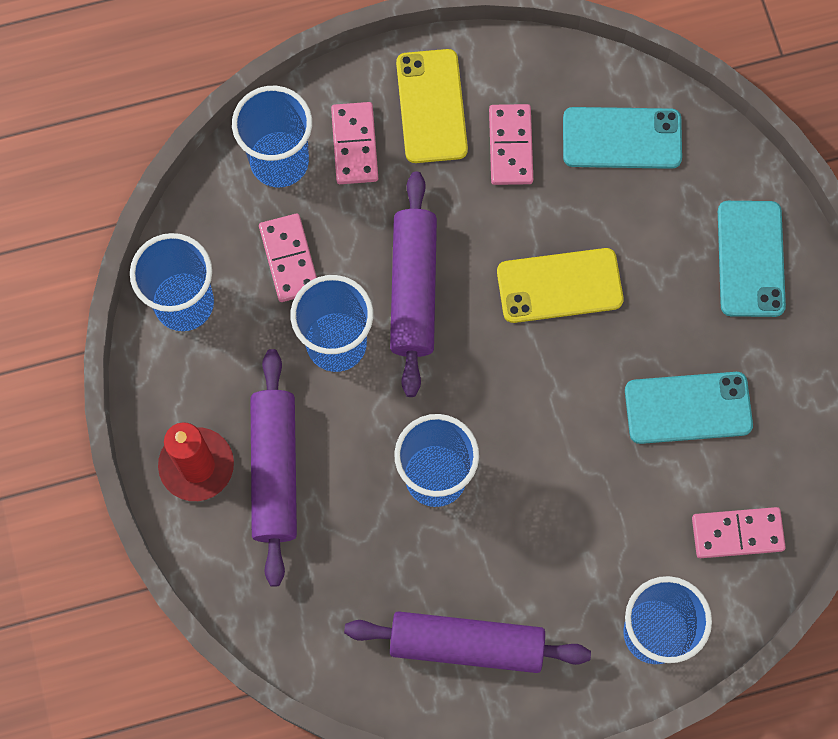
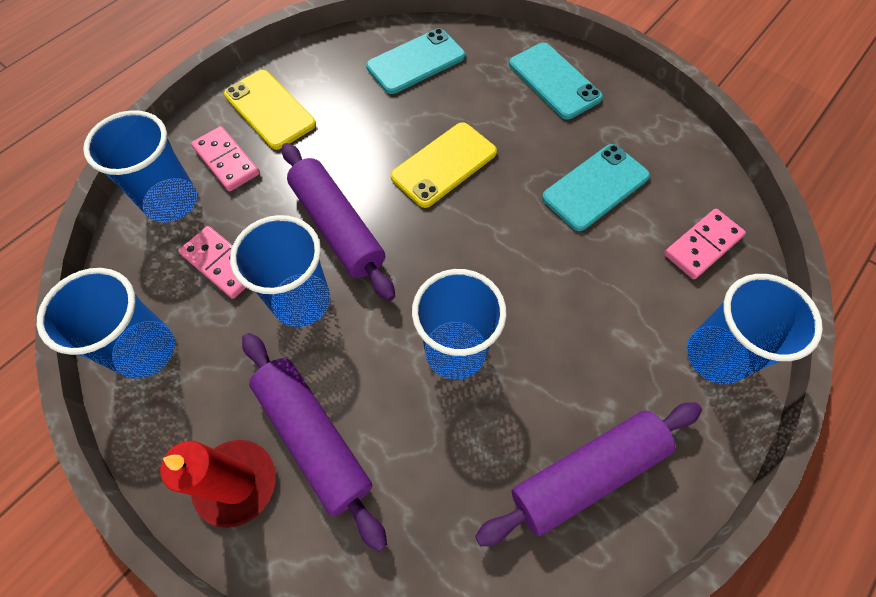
camera: 35 degrees left, 10 degrees down
(510, 146) = (344, 103): pink domino -> none

